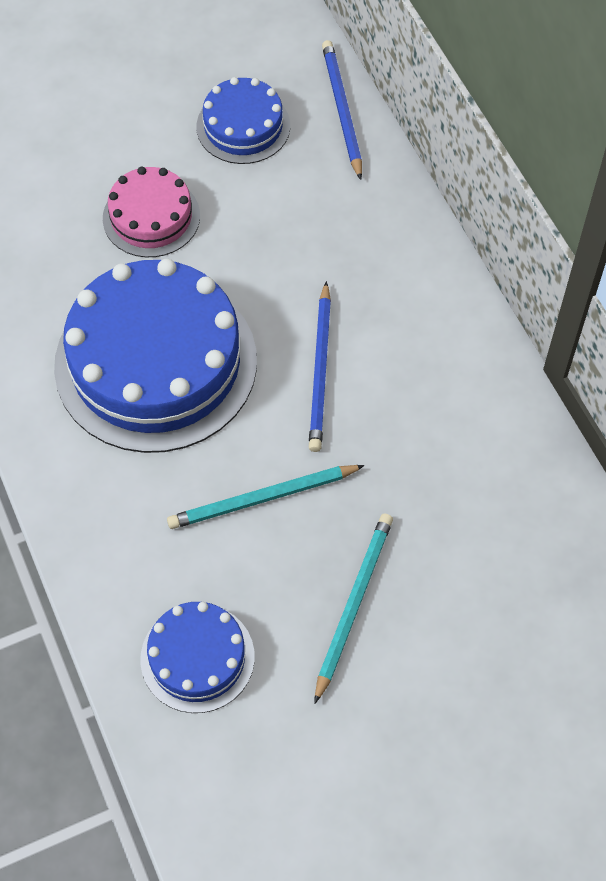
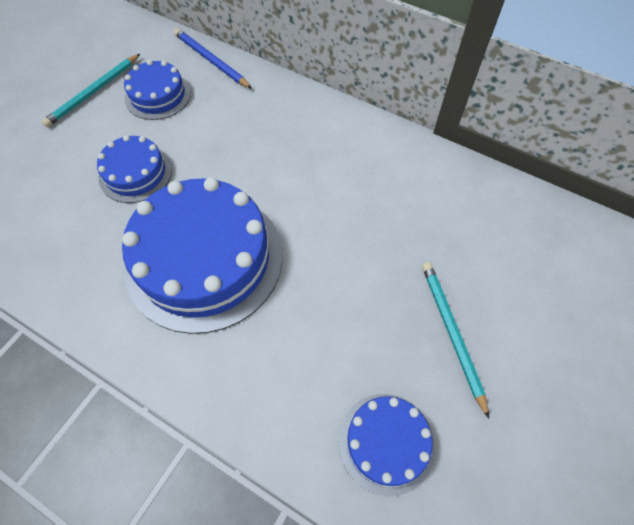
camera: 35 degrees left, 0 degrees up
(151, 217) = (135, 173): pink cake -> blue cake
(262, 499) = (341, 302): turquoise pencil -> turquoise pencil (93, 92)
(320, 370) = (312, 203): blue pencil -> none

